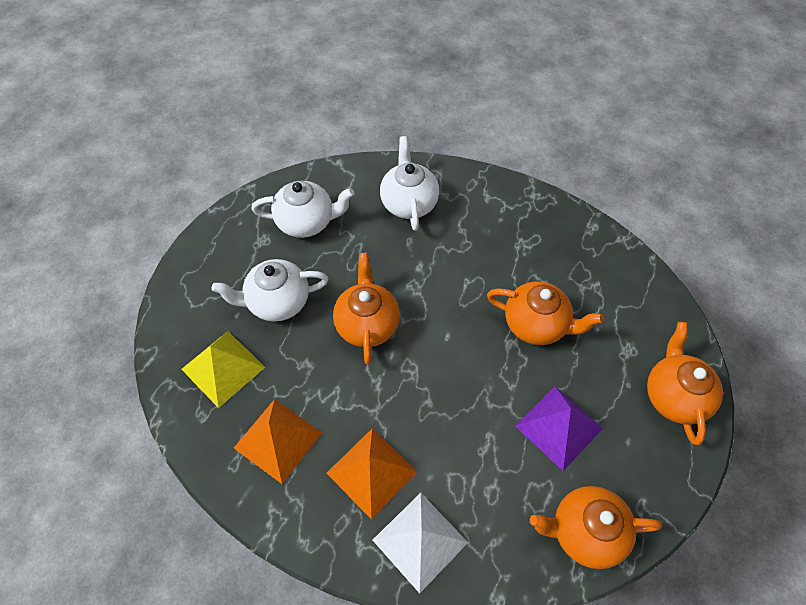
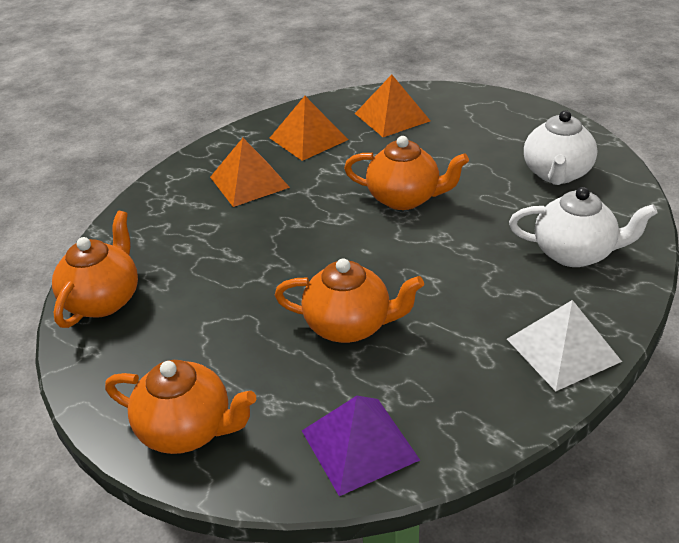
camera: 110 degrees right, 20 degrees down
(223, 368) = (392, 117): yellow pyramid -> orange pyramid
(277, 302) = (453, 148): white teapot -> none
(420, 541) = (174, 199): white pyramid -> white pyramid (563, 349)
(536, 324) = (349, 325): orange teapot -> orange teapot turned 120 degrees counterclockwise
(559, 427) = (215, 310): purple pyramid -> purple pyramid (359, 445)

